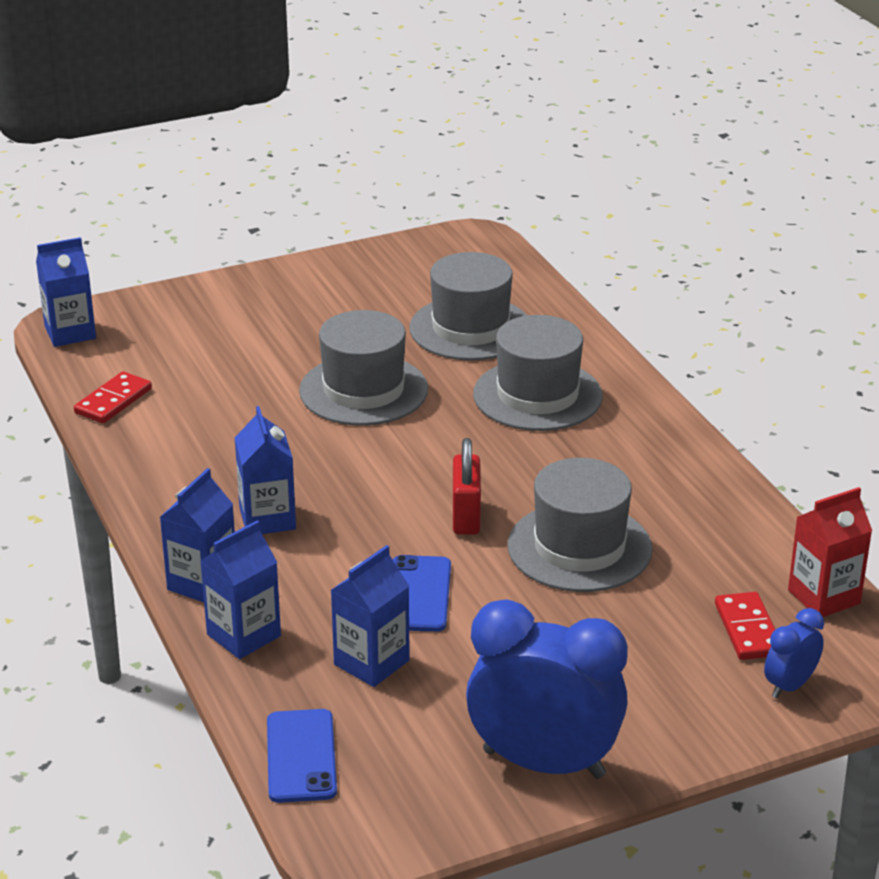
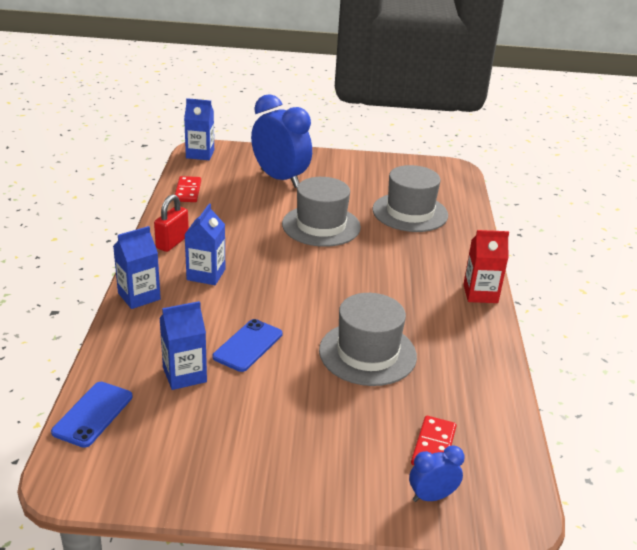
camera: 25 degrees right, 0 degrees up
(113, 401) = (188, 191): red domino -> red domino turned 60 degrees counterclockwise
(243, 635) = (132, 332): blue carton -> none
(466, 517) = (315, 311): red padlock -> red padlock (172, 242)
(537, 395) = (417, 259): grey hat -> none
(544, 763) = (226, 480): blue clock -> blue clock (280, 179)
(824, 597) = (504, 444): red carton -> red carton (480, 294)

